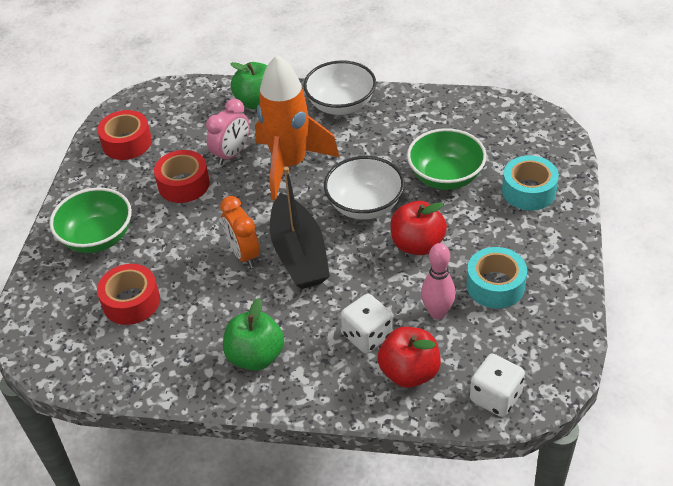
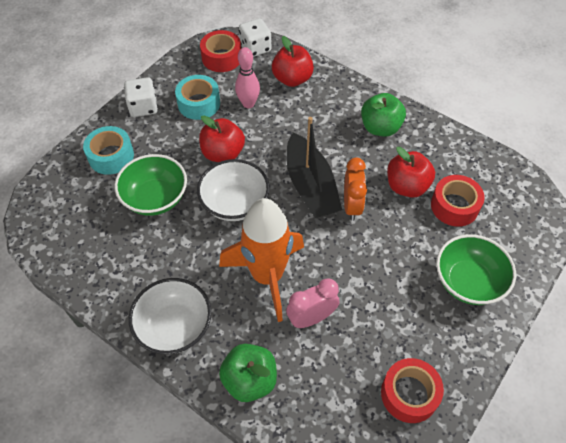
camera: 155 degrees left, 10 degrees up
(183, 184) = (371, 304): red tape -> red tape (221, 58)
(193, 300) = (406, 186): none -> red apple
(299, 254) = (310, 186): black boat -> black boat turned 150 degrees clockwise
(367, 336) = (302, 109): white dice -> white dice (143, 107)

